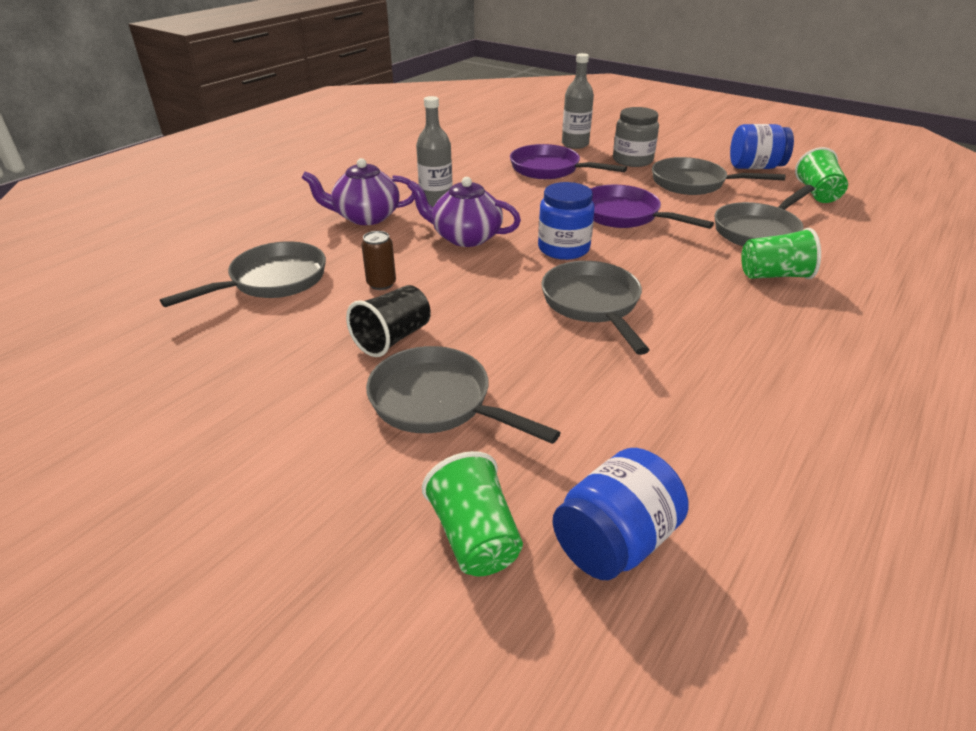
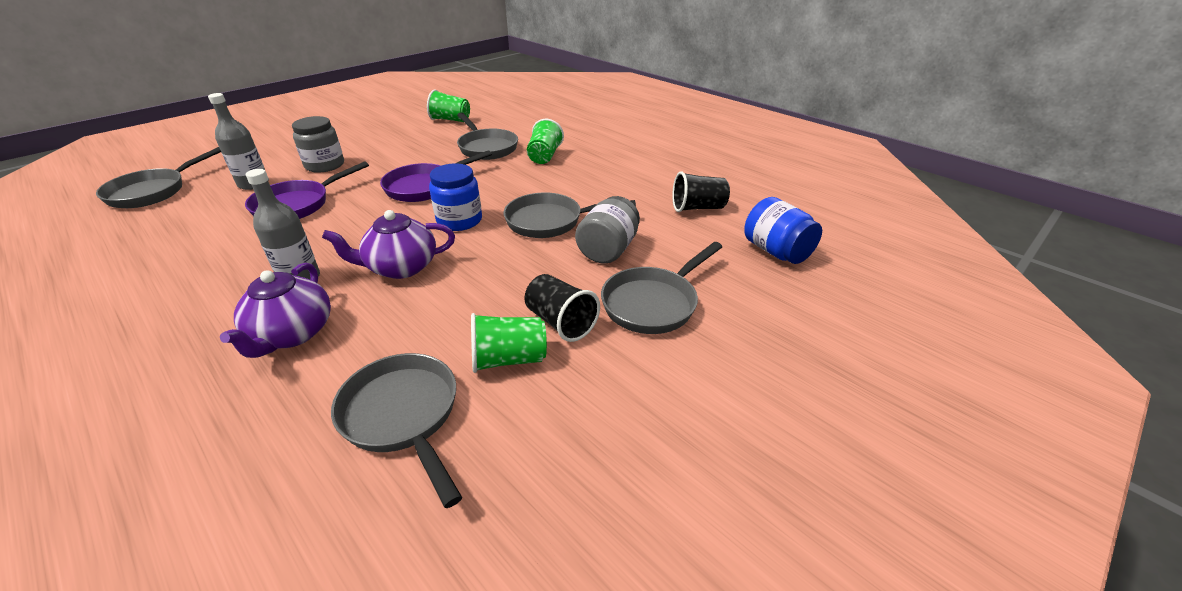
camera: 80 degrees left, 0 degrees up
(381, 284) = (460, 326): brown can -> none
(465, 237) = (401, 267): purple teapot -> purple teapot turned 45 degrees clockwise
(474, 536) = (781, 298): green cup -> green cup (508, 359)
(545, 356) = (608, 250): none -> grey jar
(694, 183) = (396, 152): grey pan -> grey pan (153, 192)
(715, 439) = (698, 208): none -> black cup
(755, 167) = (391, 127): blue jar -> none

